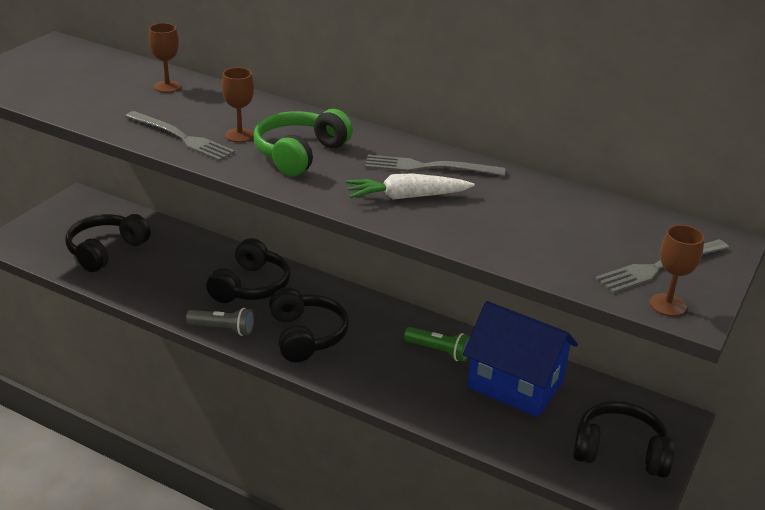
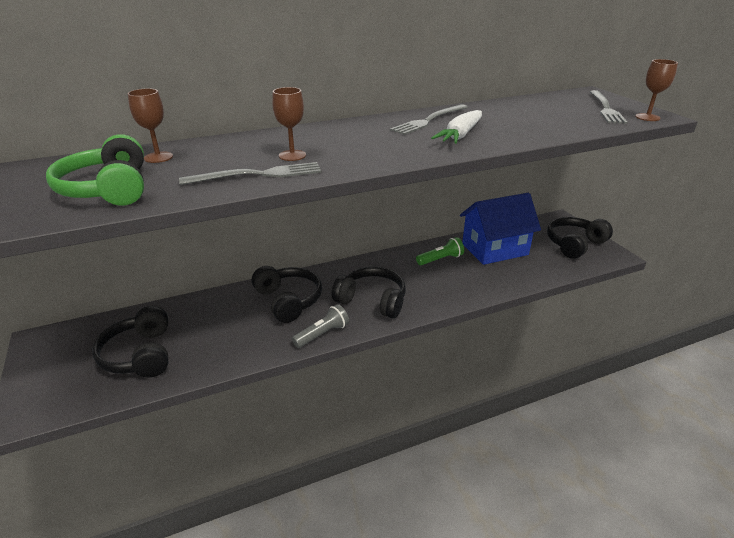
camera: 50 degrees left, 0 degrees up
(299, 154) = (354, 146): green headphones -> green headphones (108, 189)

